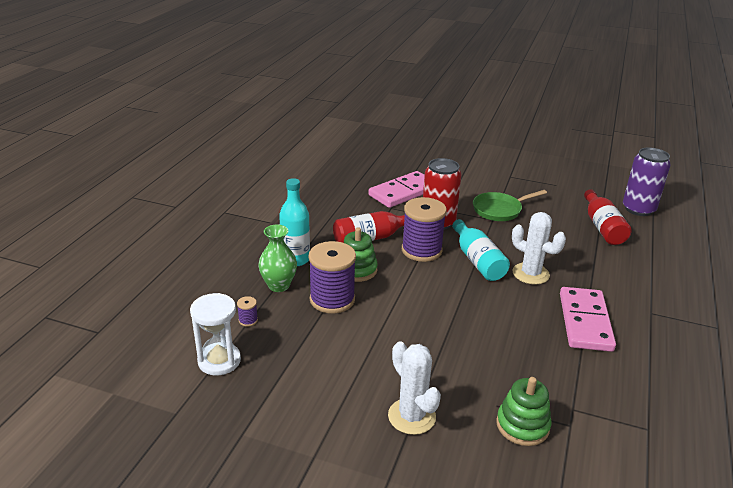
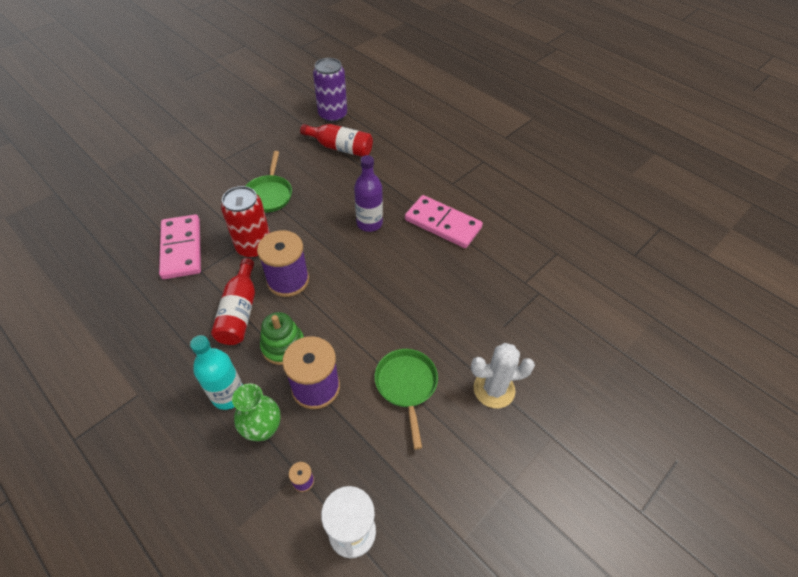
camera: 65 degrees left, 20 degrees up
(371, 352) = (406, 385): none -> green pan
(478, 261) = (330, 248): turquoise bottle -> none
(522, 425) = (529, 320): green stacking toy -> none
(530, 274) = (369, 223): white cactus -> purple bottle

